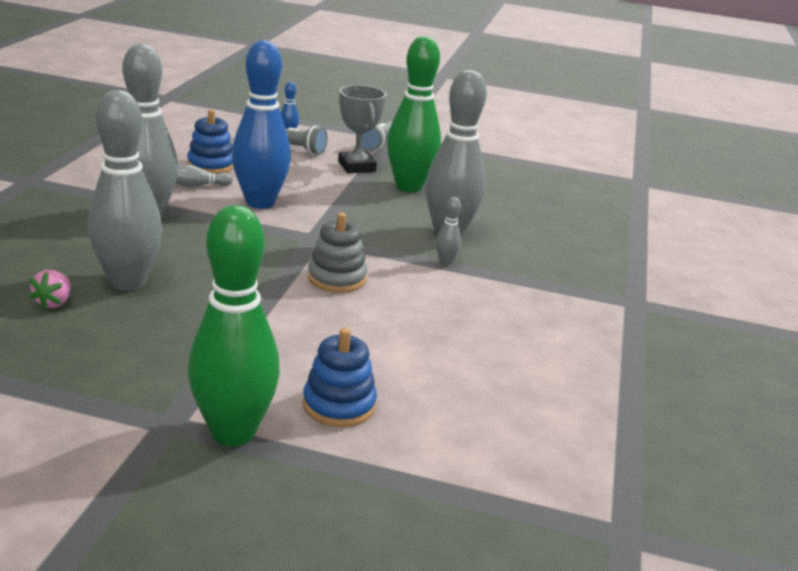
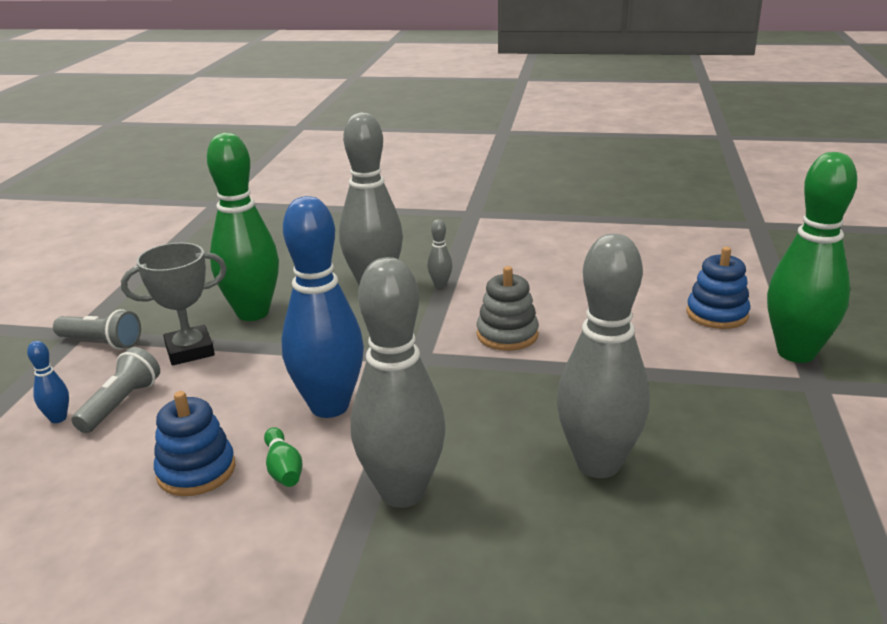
camera: 90 degrees left, 0 degrees up
(54, 302) = (683, 508): pink strawberry -> none
(197, 186) = (283, 469): grey bowling pin -> green bowling pin

